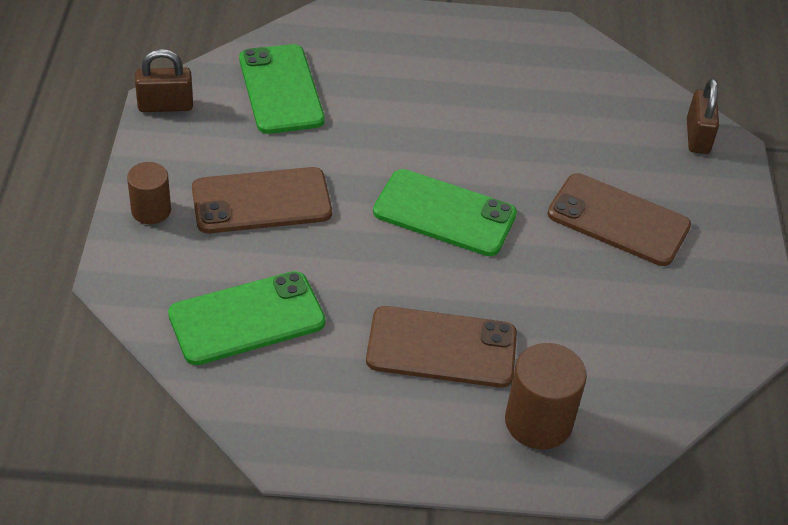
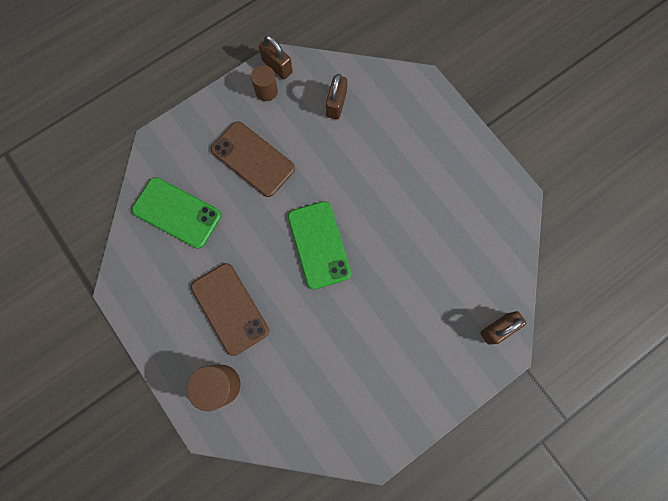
camera: 55 degrees right, 30 degrees up
(151, 210) = (206, 120): brown cylinder -> brown cylinder (266, 91)
(280, 89) = (336, 104): green phone -> brown padlock
(618, 220) = (390, 331): brown phone -> none

